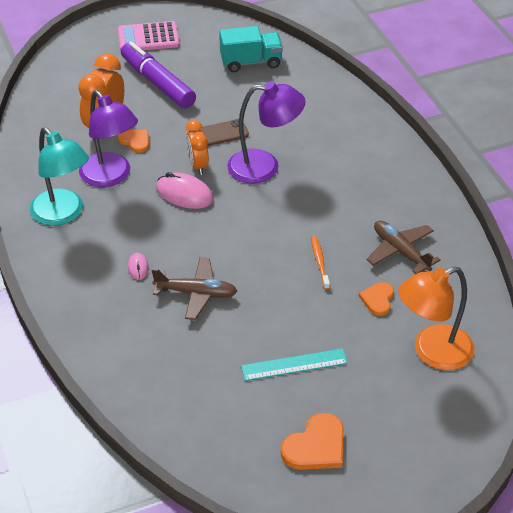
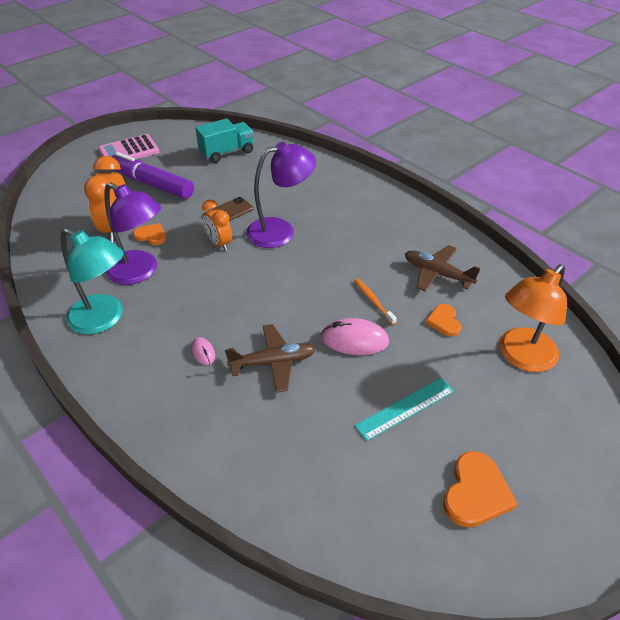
camera: 20 degrees left, 0 degrees up
(184, 194) = (218, 271): pink mouse -> pink mouse (354, 340)

